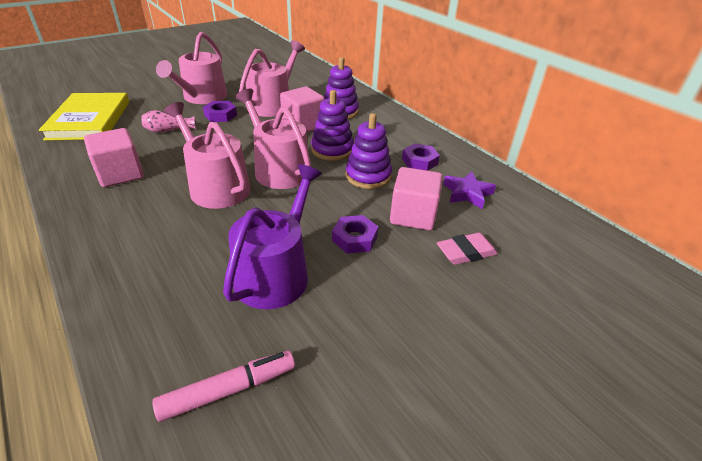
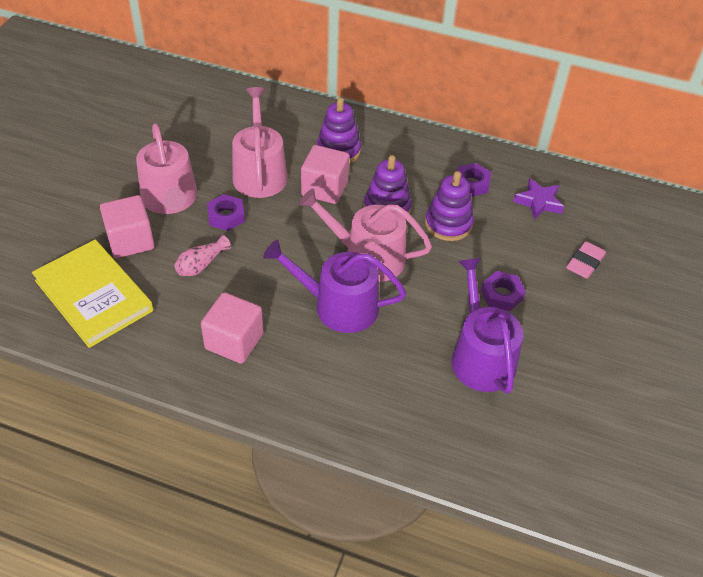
camera: 35 degrees left, 10 degrees up
(216, 186) = (338, 306): pink watering can -> purple watering can
(228, 390) = (544, 449): pink marker -> none
(413, 215) = (520, 248): pink cube -> pink cube (130, 240)

